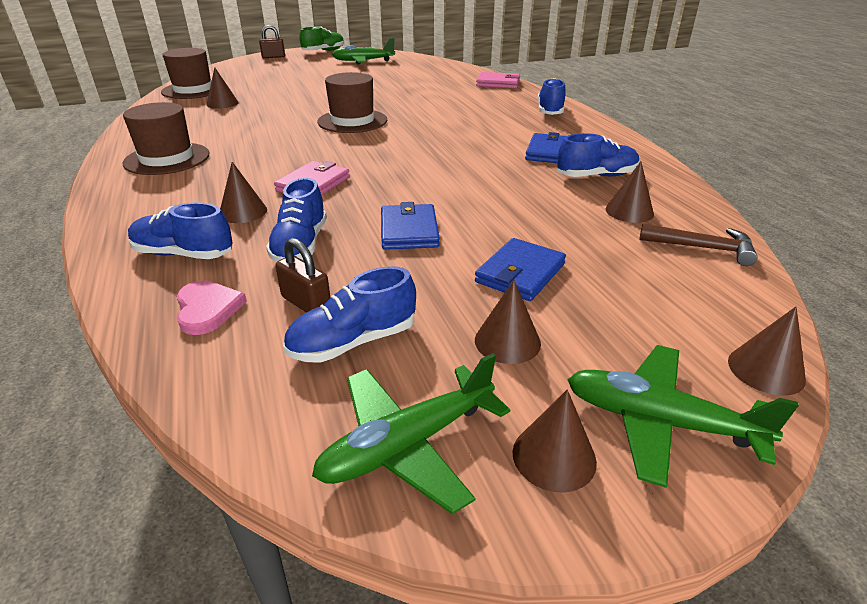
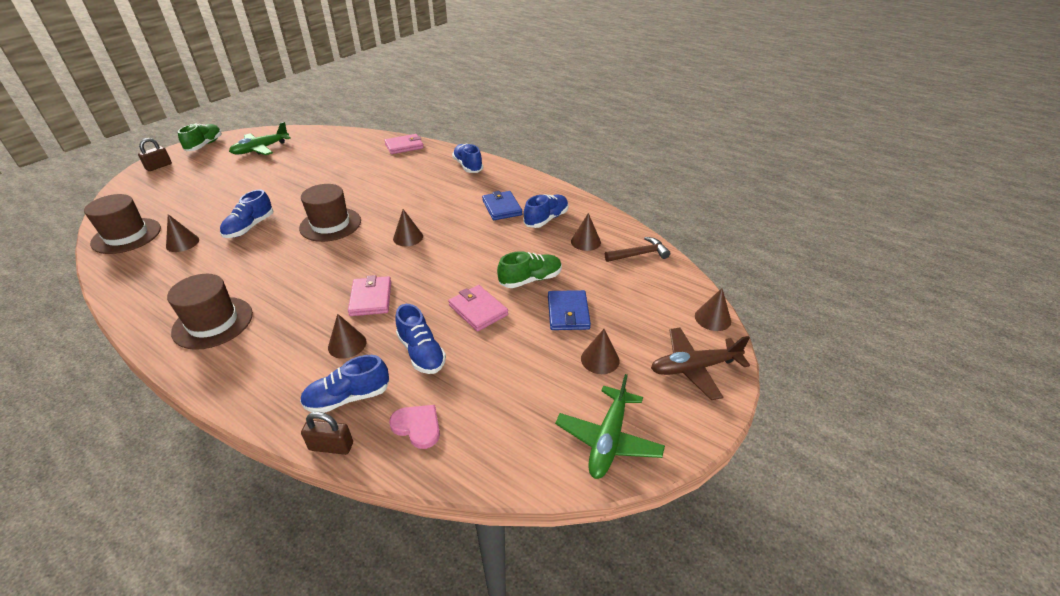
camera: 35 degrees left, 5 degrees up
(306, 303) = (473, 391): brown padlock -> brown padlock (331, 446)
(353, 342) = (526, 401): blue shoe -> blue shoe (250, 227)
(409, 231) = (478, 310): blue wallet -> pink wallet
(508, 224) = (530, 279): none -> green shoe
(554, 456) = (669, 408): brown cone -> brown cone (408, 237)
(659, 422) = (694, 368): green plane -> brown plane

